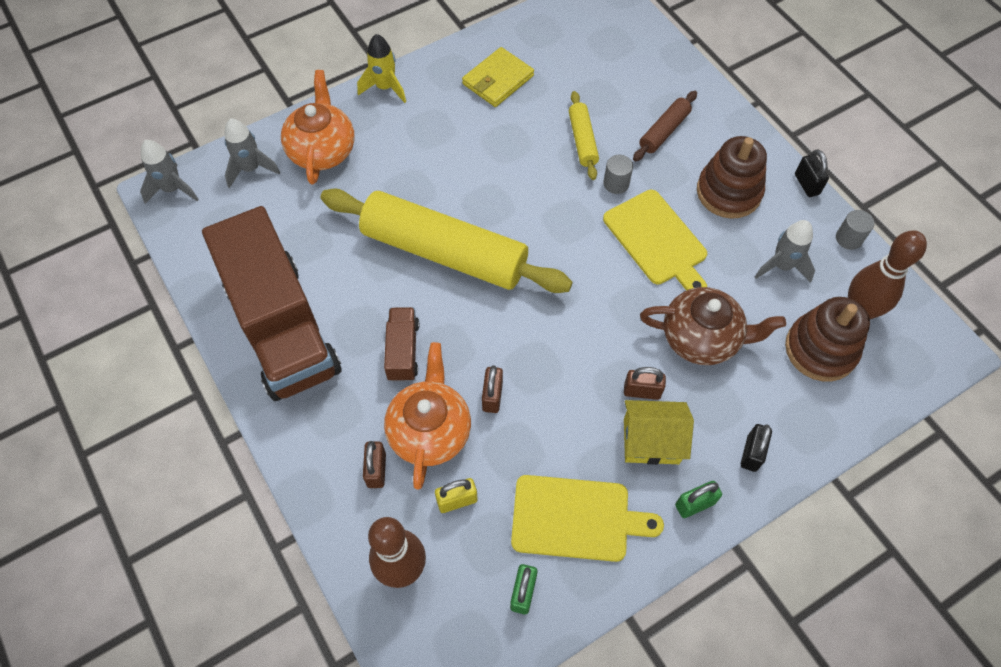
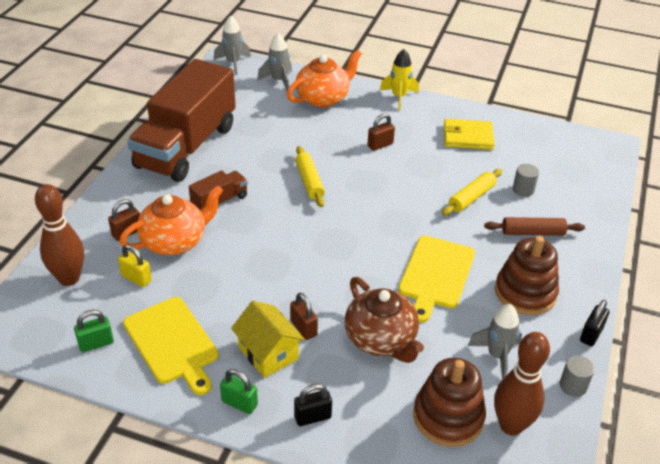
camera: 50 degrees right, 20 degrees down
(444, 252) = (309, 181): yellow rolling pin -> yellow rolling pin, size x0.44
(492, 396) = (226, 256): brown padlock -> brown padlock (380, 145)
(616, 183) = (457, 231): grey cylinder -> grey cylinder (523, 190)

